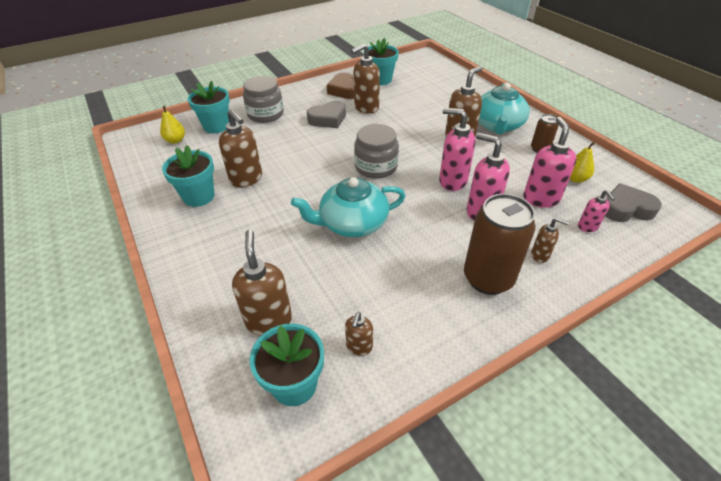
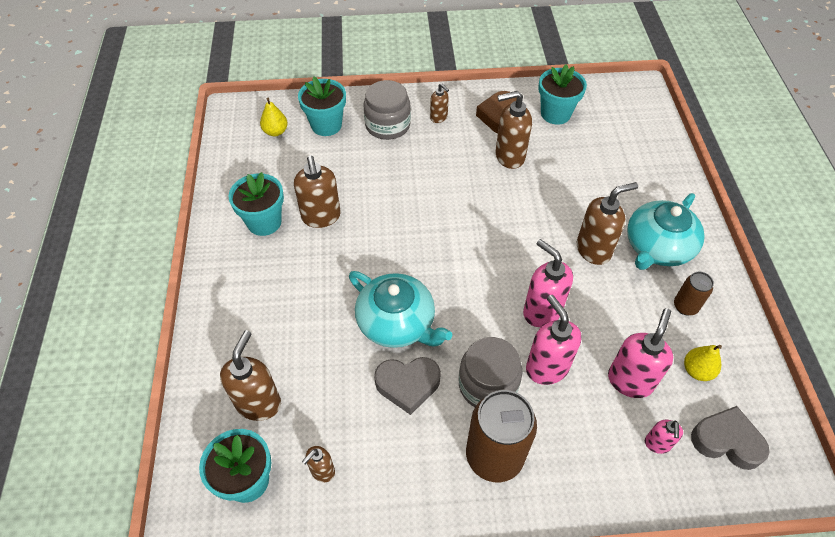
camera: 25 degrees right, 10 degrees up
(328, 119) = (454, 159): grey heart -> grey heart (408, 385)
(352, 223) = (397, 323): turquoise teapot -> turquoise teapot turned 150 degrees counterclockwise
(376, 167) = (467, 255): grey jar -> grey jar (487, 385)
(540, 255) = (572, 455): brown soap dispenser -> brown soap dispenser (439, 117)

